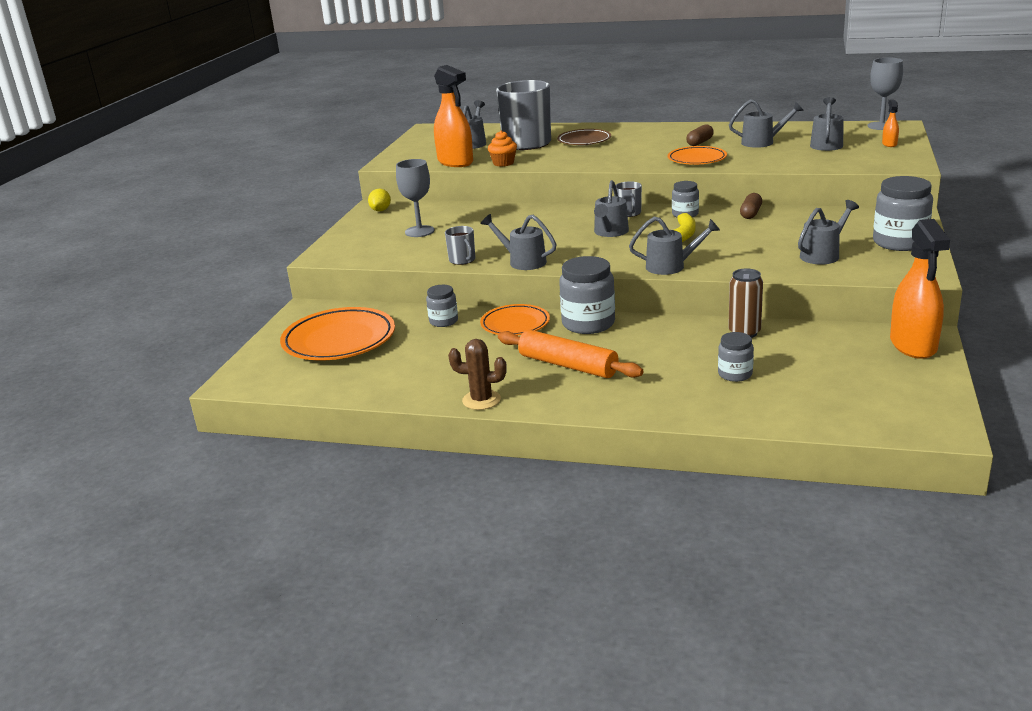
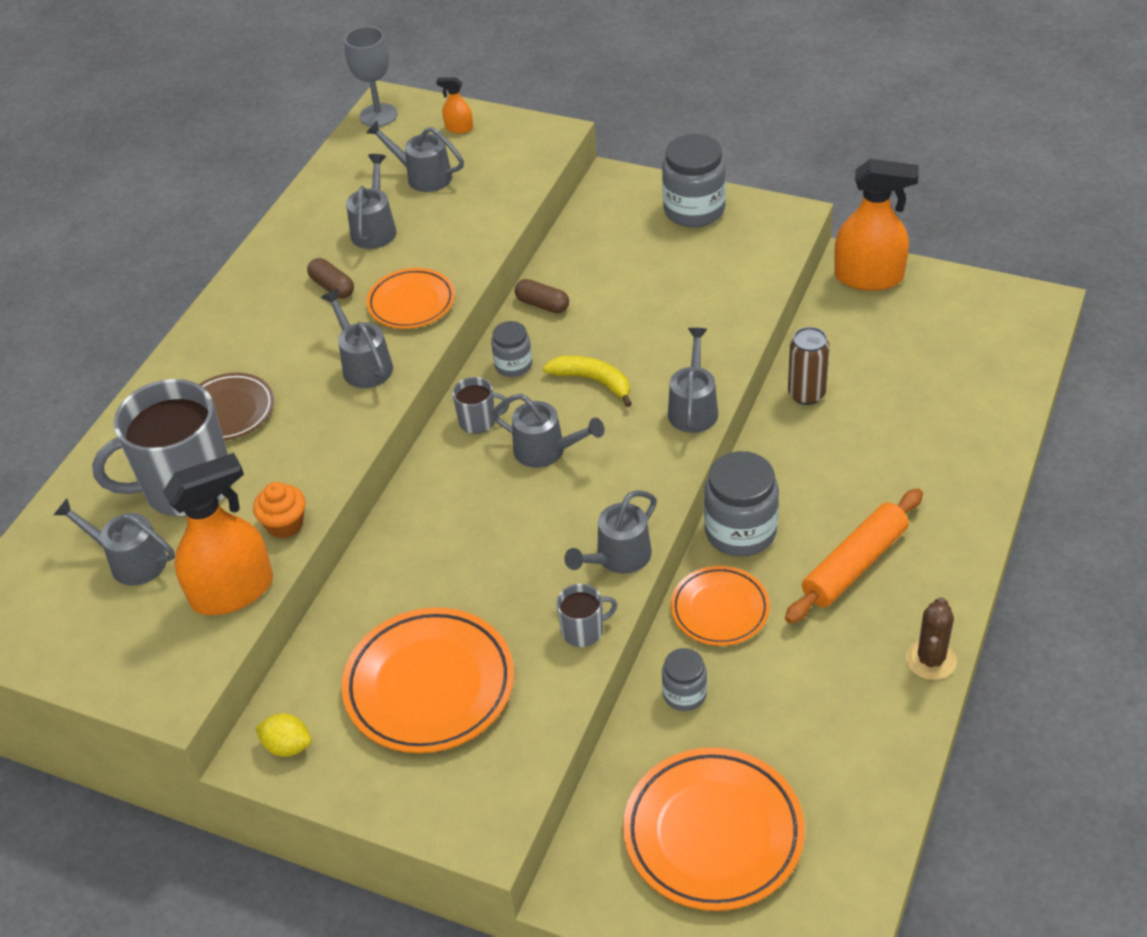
camera: 80 degrees left, 20 degrees up
(419, 231) = (429, 685): grey goblet -> orange plate
(735, 374) = (907, 421): grey jar -> none
(823, 254) = (706, 274): grey watering can -> grey watering can (363, 365)

